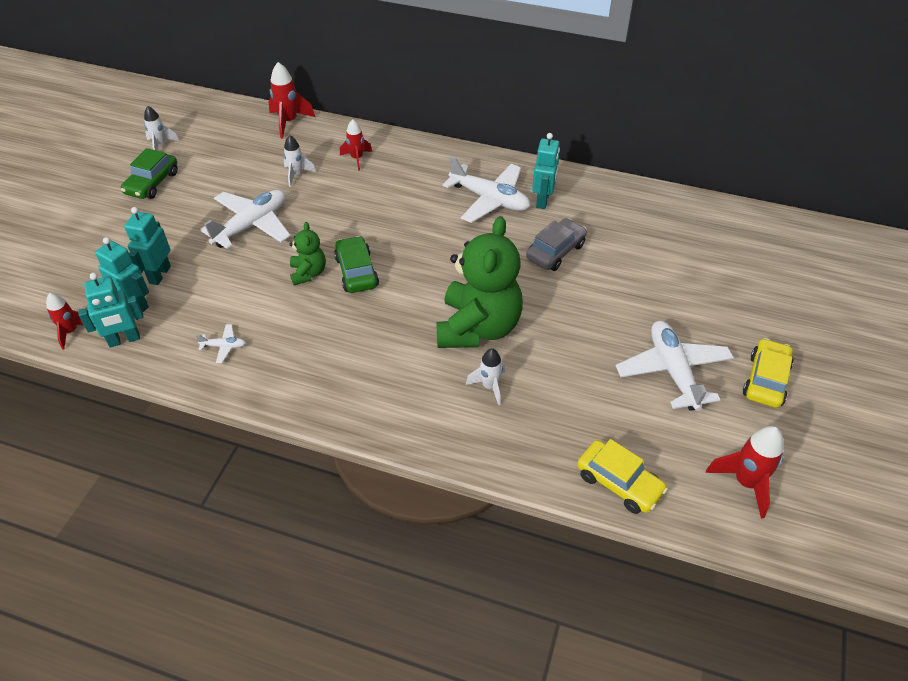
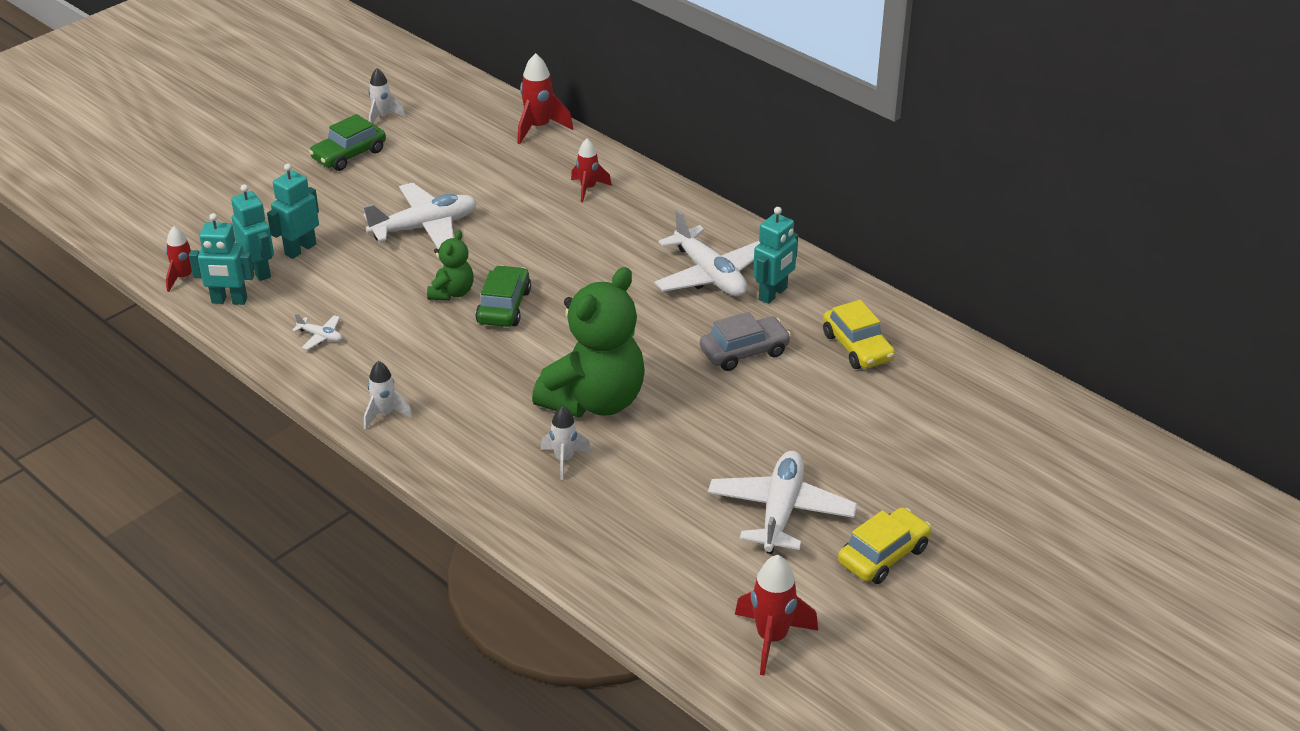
camera: 25 degrees right, 10 degrees down
(297, 174) = (508, 188): white rocket -> white rocket (385, 414)
(619, 483) = (632, 590): yellow car -> yellow car (857, 347)

